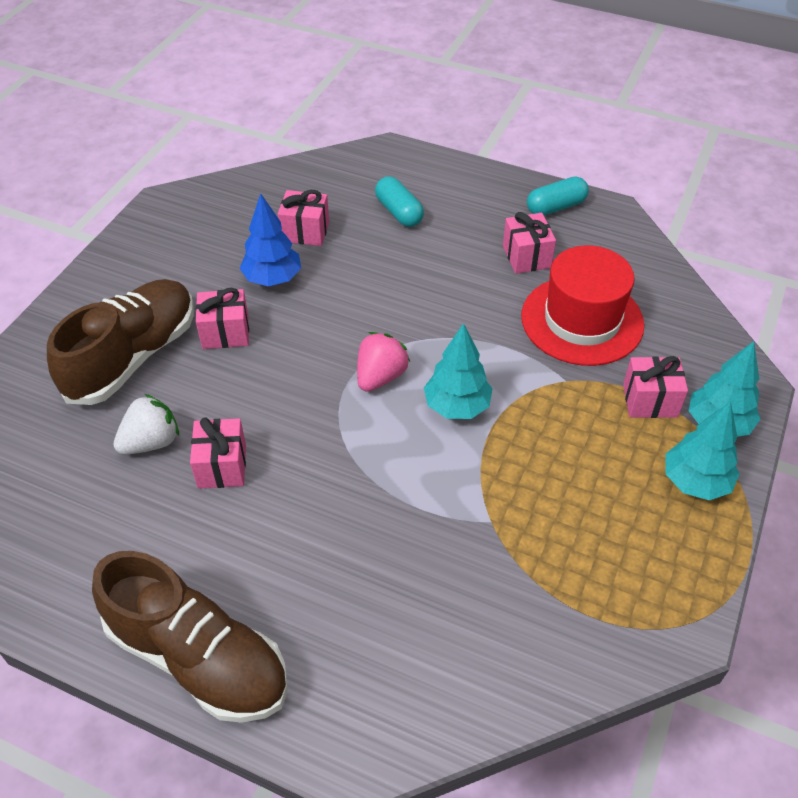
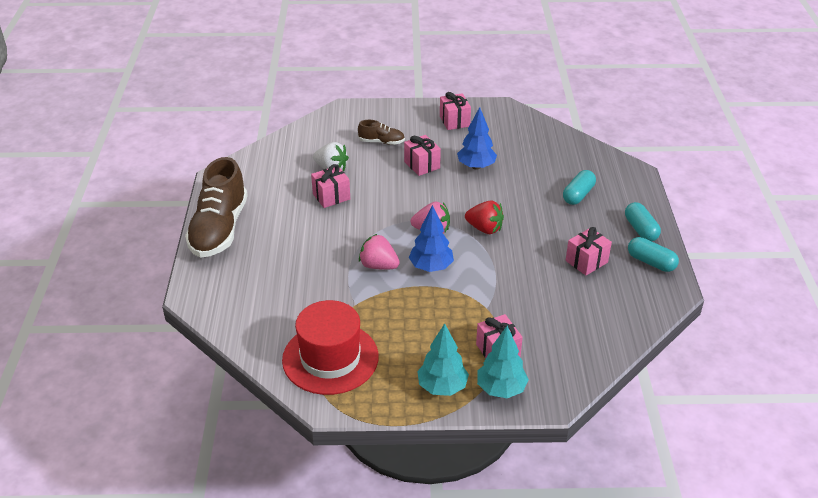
camera: 65 degrees right, 10 degrees down
(133, 357) = (381, 142): brown shoe -> brown shoe, size x0.47
(305, 232) = (526, 164): pink gift -> pink gift (454, 121)
(410, 322) = (484, 229): none -> red strawberry
(421, 464) = (378, 266): none -> pink strawberry
(457, 406) = (431, 267): turquoise tree -> blue tree
(495, 190) = (640, 229): none -> turquoise capsule
(582, 320) = (547, 302): red hat -> red hat (330, 358)

